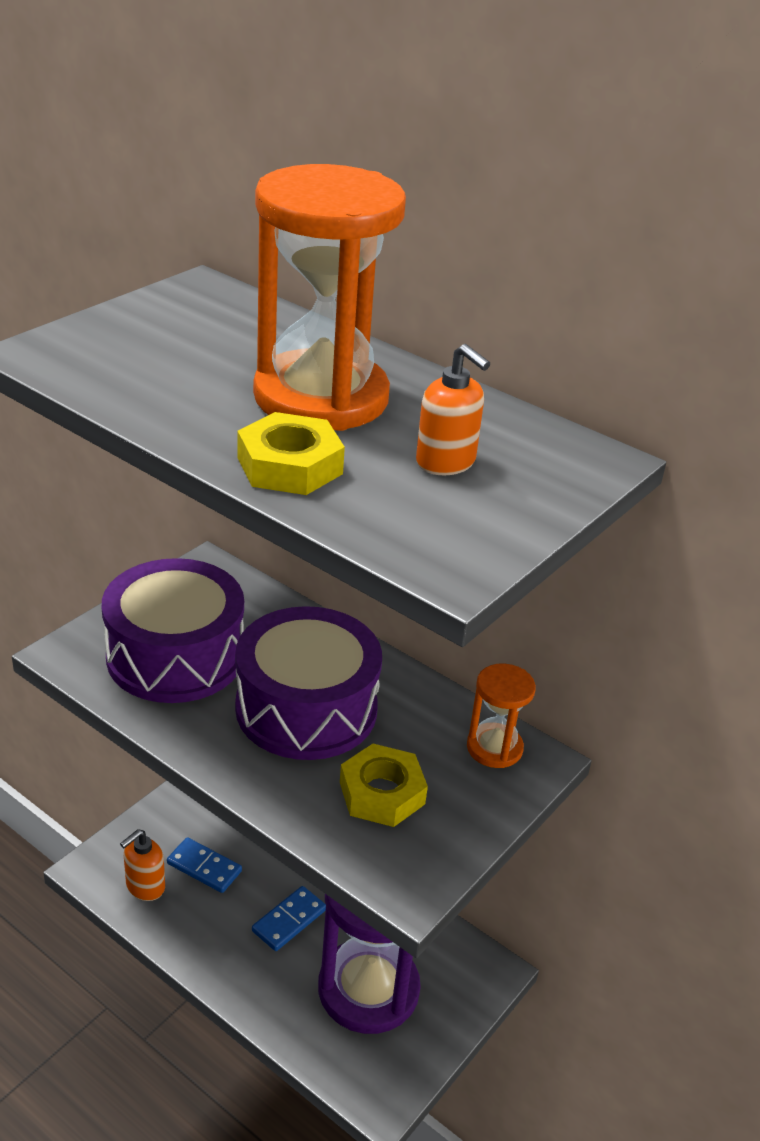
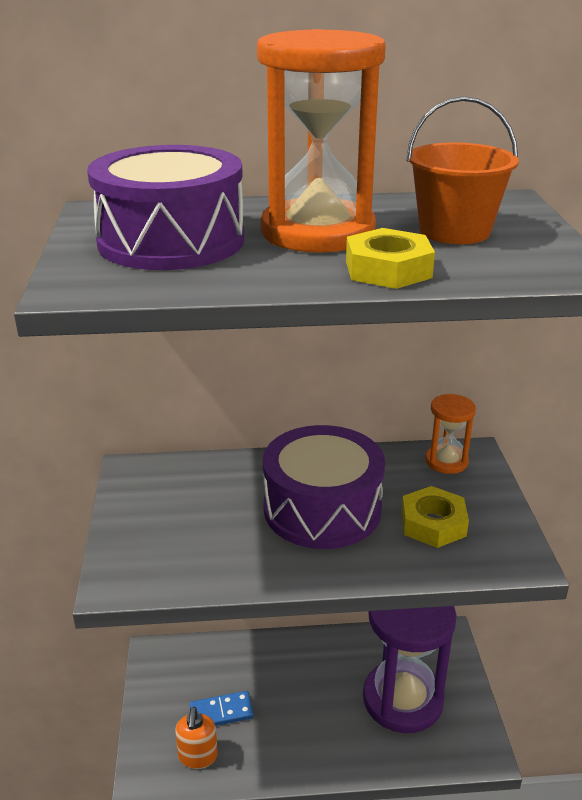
camera: 40 degrees left, 5 degrees down
(175, 656) = (195, 534): purple drum -> purple drum (171, 241)
(289, 920) = (312, 700): blue domino -> none
(446, 462) = (454, 231): orange soap dispenser -> orange bucket

